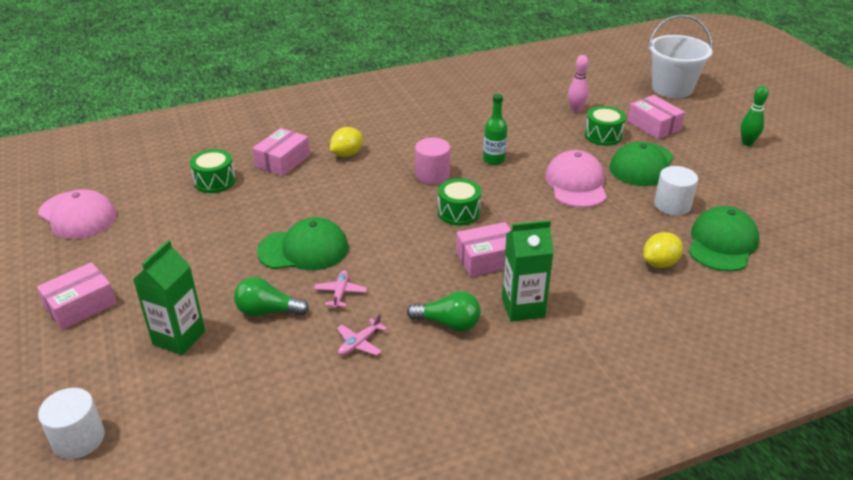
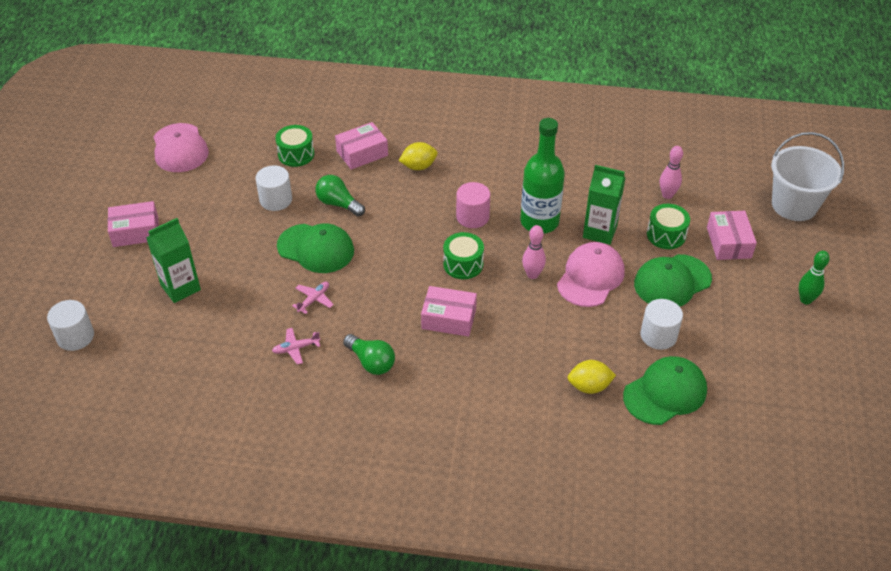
camera: 30 degrees right, 10 degrees up
(225, 224) = (276, 200): none -> white cylinder
(268, 311) = (252, 292): green light bulb -> green light bulb (338, 204)
(494, 160) = (539, 222): green bottle -> green bottle, size x1.78
(523, 307) = (439, 374): green carton -> green carton (599, 232)
(527, 199) = (532, 274): none -> pink bowling pin

